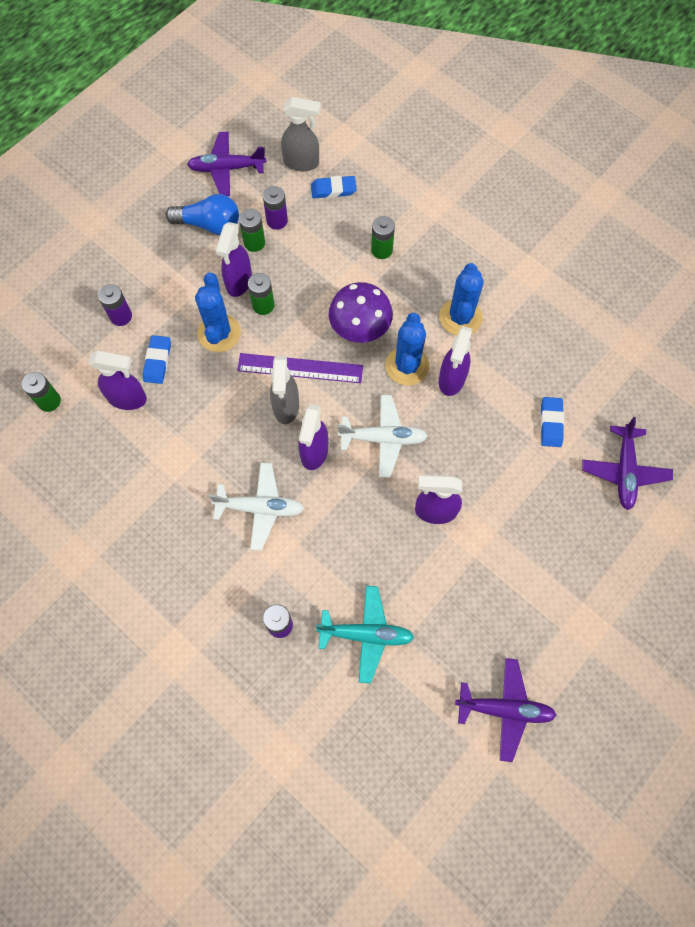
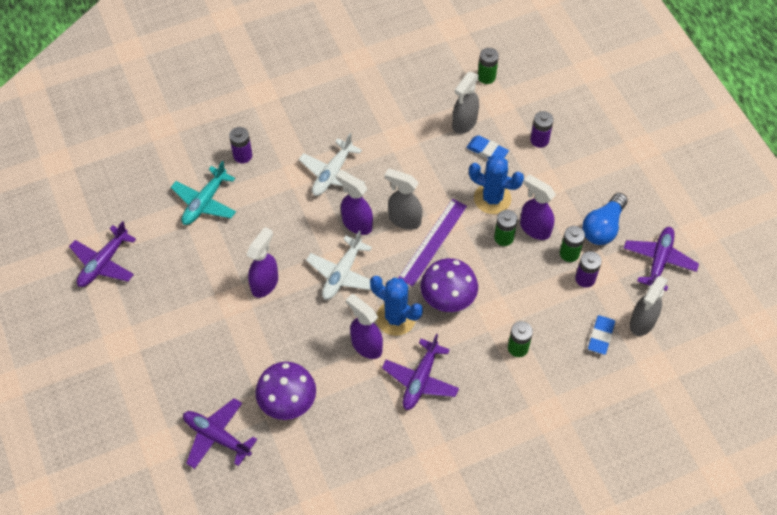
camera: 115 degrees right, 10 degrees down
(128, 398) = (464, 123): purple spray bottle -> grey spray bottle
(460, 317) = (420, 380): blue cactus -> purple plane
(551, 423) = (287, 402): blue eraser -> purple mushroom

